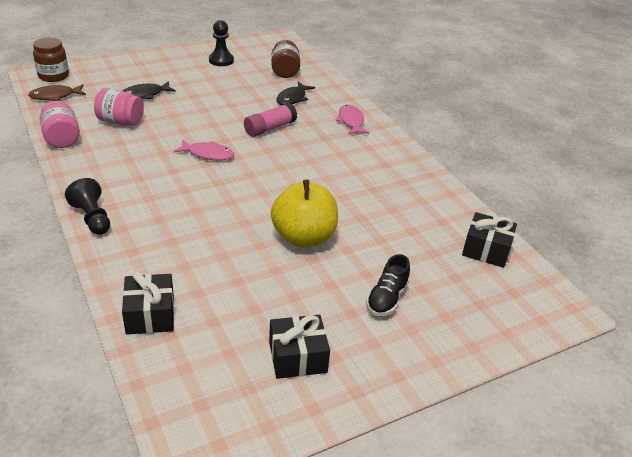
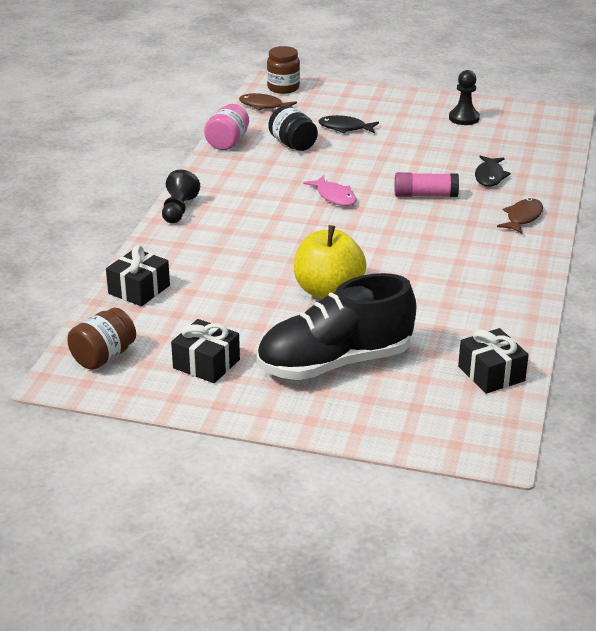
camera: 45 degrees right, 5 degrees down
(120, 121) = (293, 144): pink jar -> black jar
(285, 71) = (520, 148): brown jar -> brown jar (103, 357)
(292, 98) = (489, 176): black fish -> black fish turned 60 degrees counterclockwise
(351, 121) = (522, 217): pink fish -> brown fish
(386, 298) = (334, 363): black shoe -> black shoe, size x2.19

